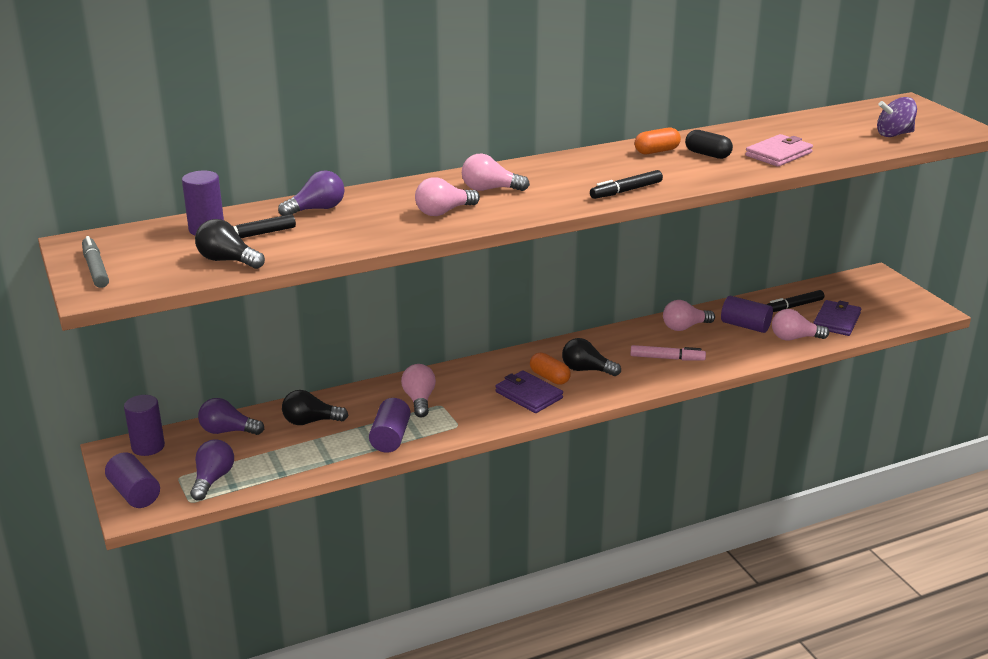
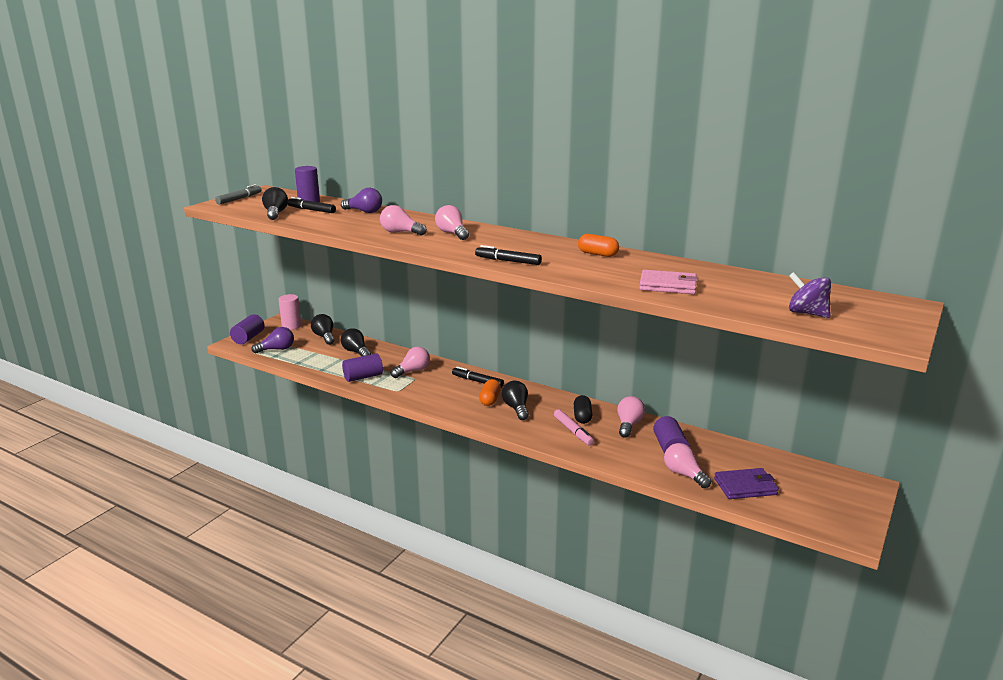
camera: 55 degrees right, 5 degrees down
(148, 447) = (291, 326): purple cylinder -> pink cylinder
(228, 431) = (324, 337): purple light bulb -> black light bulb
(528, 395) = (460, 400): purple wallet -> none
(685, 327) = (628, 425): pink light bulb -> pink light bulb turned 75 degrees clockwise
(707, 154) = (621, 267): black capsule -> black capsule (582, 417)
(793, 306) = (736, 460): black marker -> black marker (477, 381)

